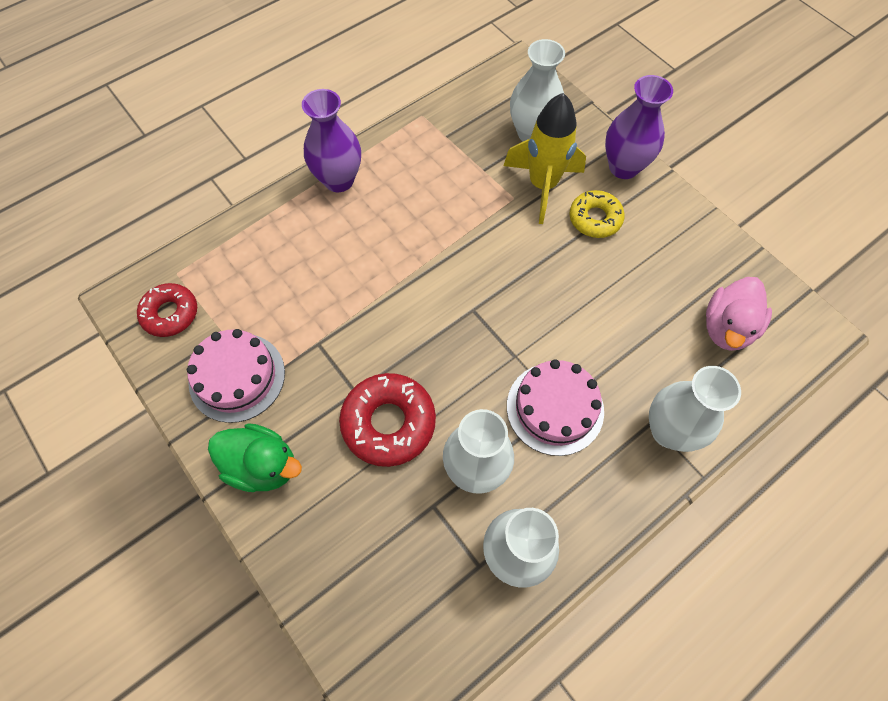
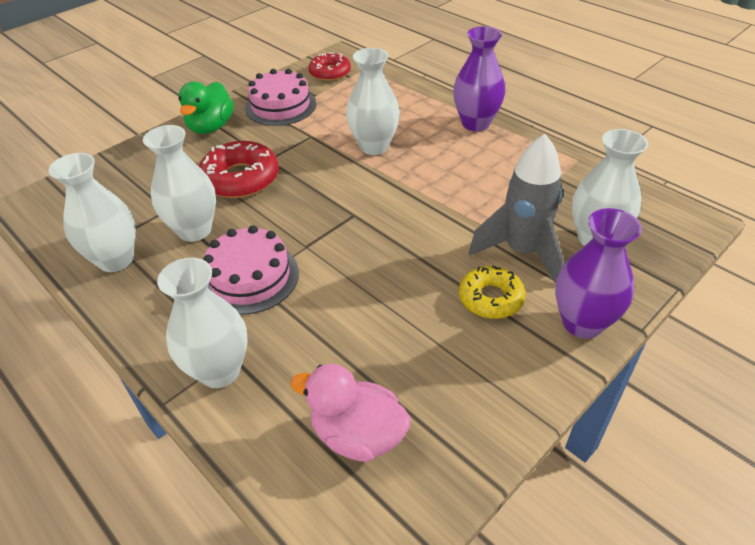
camera: 85 degrees right, 20 degrees down
(357, 279) = (374, 146): none -> white vase
(542, 186) = (522, 252): yellow rocket -> grey rocket

